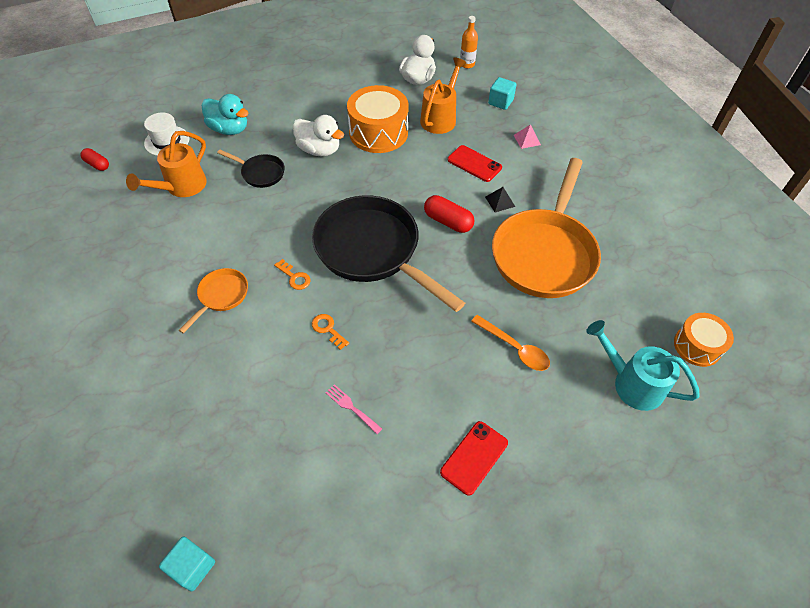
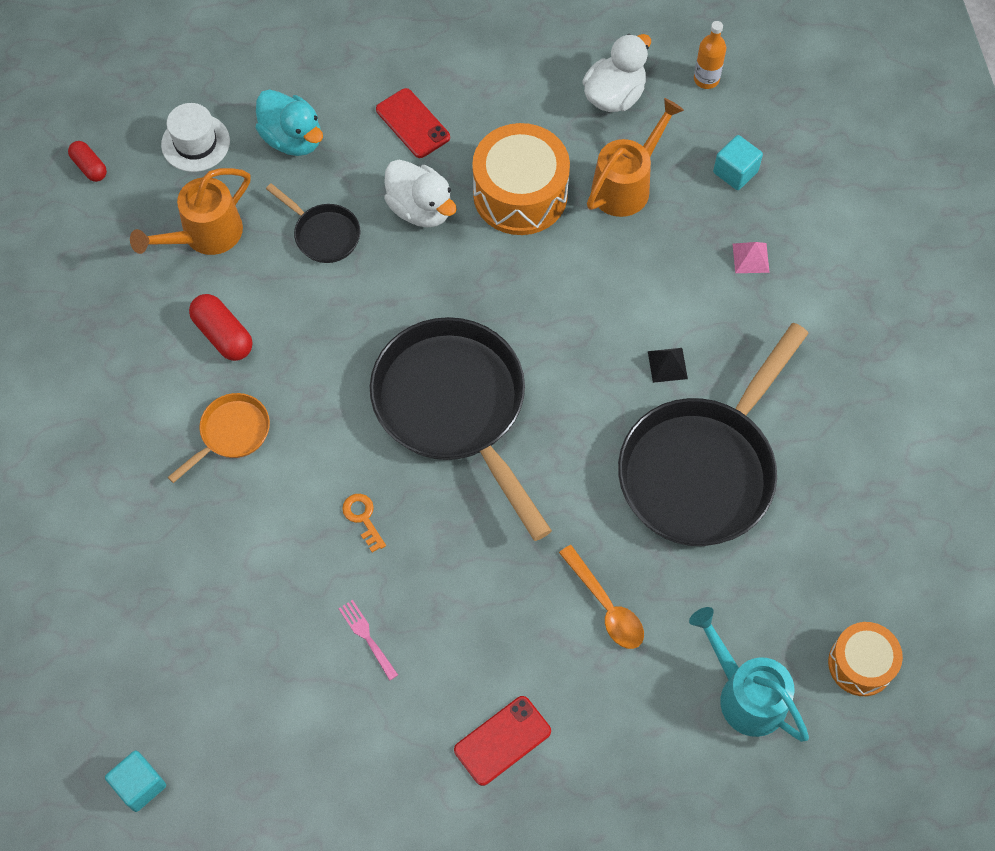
camera: 15 degrees right, 10 degrees up
(294, 277) = (336, 426): orange key -> none
(448, 221) = (578, 383): red capsule -> red capsule (223, 335)
(474, 164) = (651, 287): red phone -> red phone (412, 123)
(544, 253) = (702, 469): orange pan -> black pan

